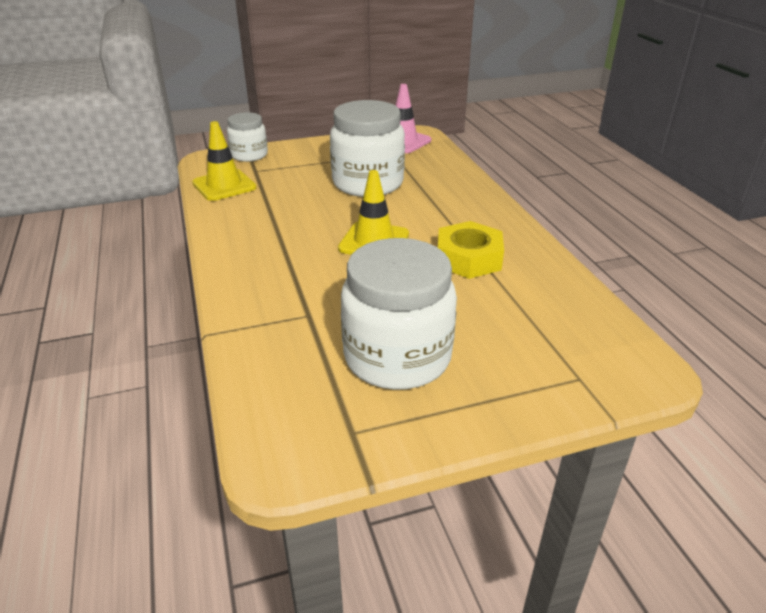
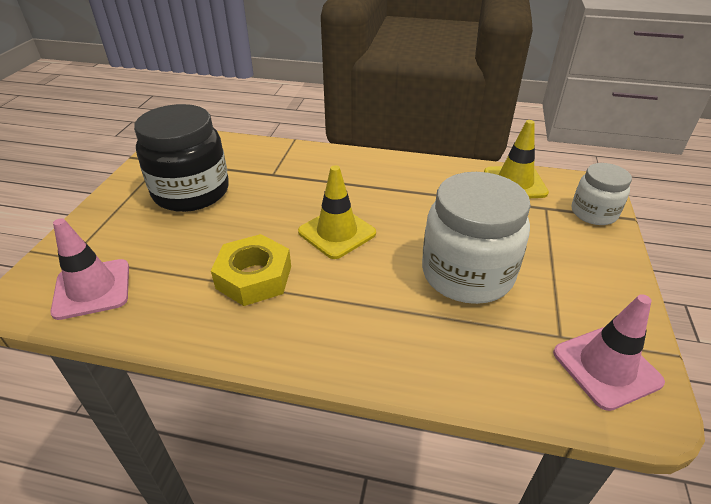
camera: 120 degrees right, 5 degrees up
(397, 357) = (191, 192): white jar -> black jar
(585, 332) = (92, 289): none -> pink traffic cone

